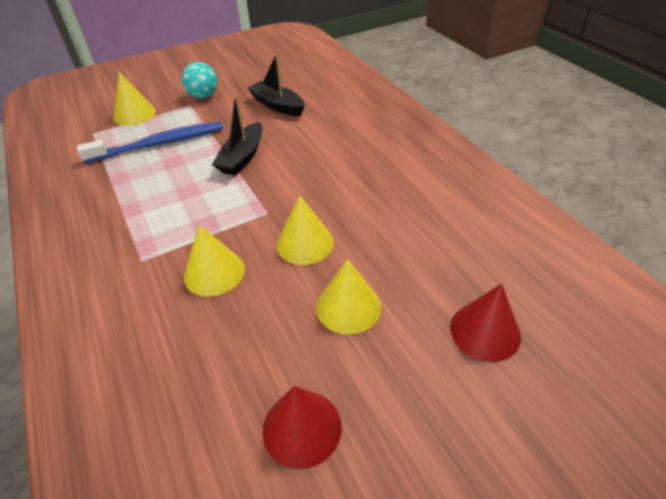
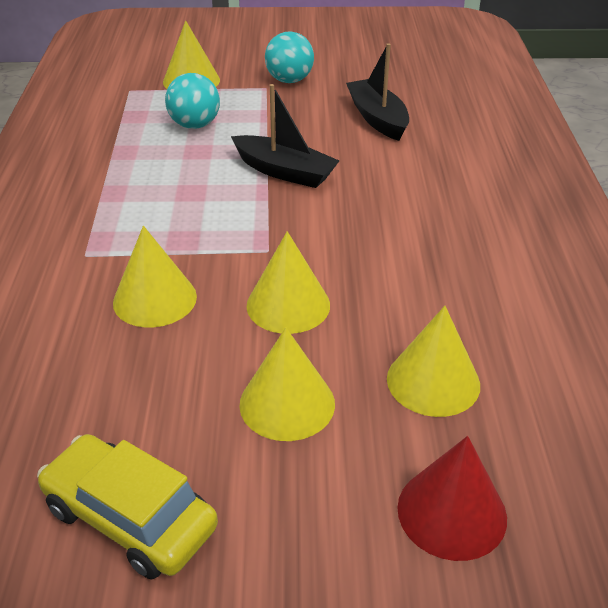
camera: 25 degrees right, 5 degrees down
(158, 144) = (195, 125): blue toothbrush -> turquoise ball
(242, 157) = (284, 172): black boat -> black boat turned 105 degrees counterclockwise
(302, 428) = (130, 518): red cone -> yellow car
(421, 257) = (433, 381): none -> yellow cone

